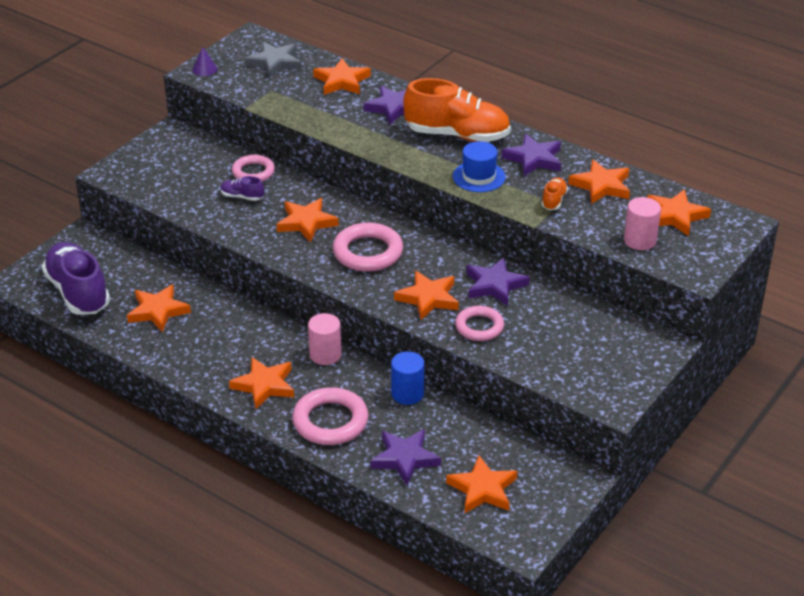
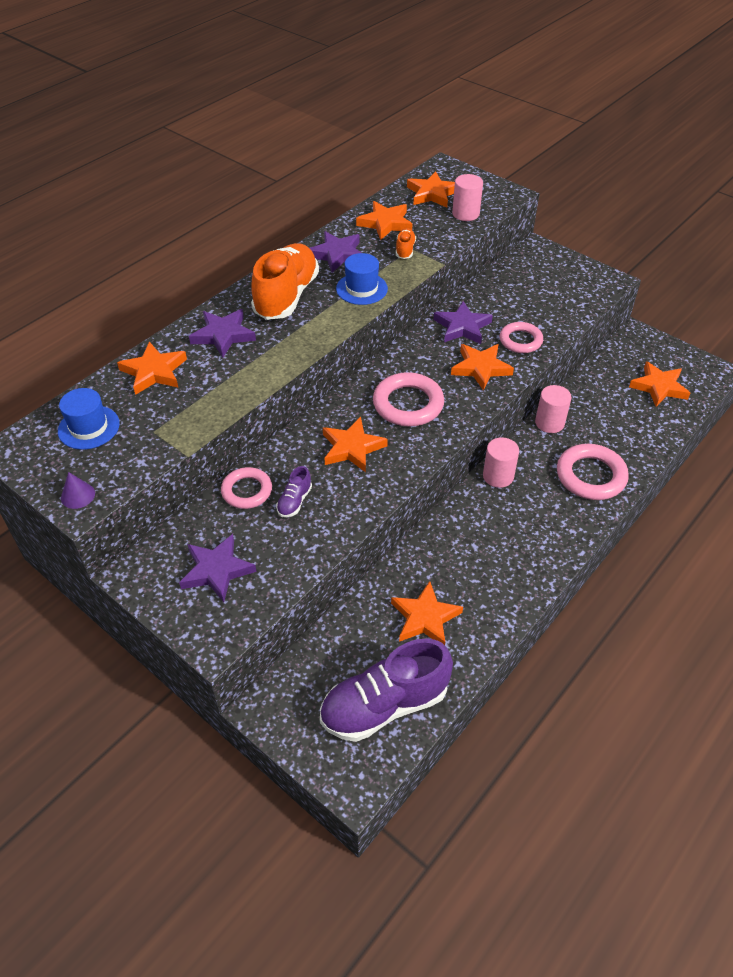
camera: 85 degrees left, 10 degrees up
(264, 385) = (545, 523): orange star -> none
(275, 62) = (89, 427): grey star -> blue hat
(405, 458) = (631, 429): purple star -> purple star (216, 570)
(407, 393) = (549, 423): blue cylinder -> pink cylinder
(553, 200) = (405, 250): orange shoe -> orange shoe turned 75 degrees clockwise

